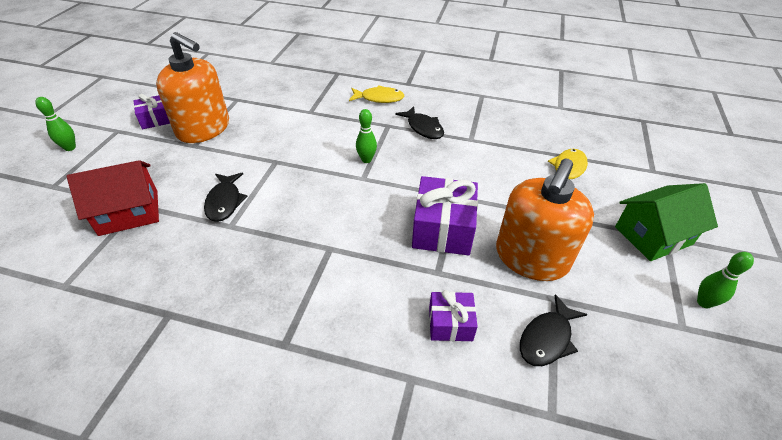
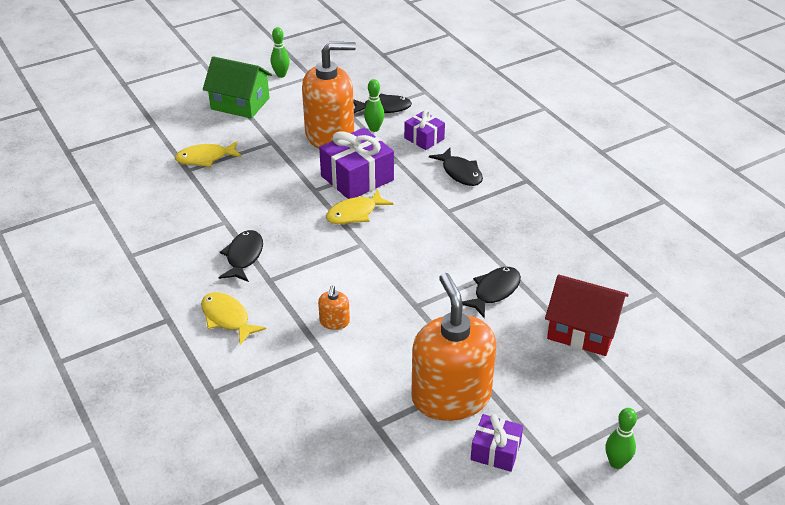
camera: 135 degrees left, 5 degrees down
(317, 126) = (334, 322): none -> orange soap dispenser
(363, 301) = (460, 173): none -> black fish
(366, 159) = (337, 258): green bowling pin -> green bowling pin (374, 129)
(399, 197) = (355, 213): none -> yellow fish

